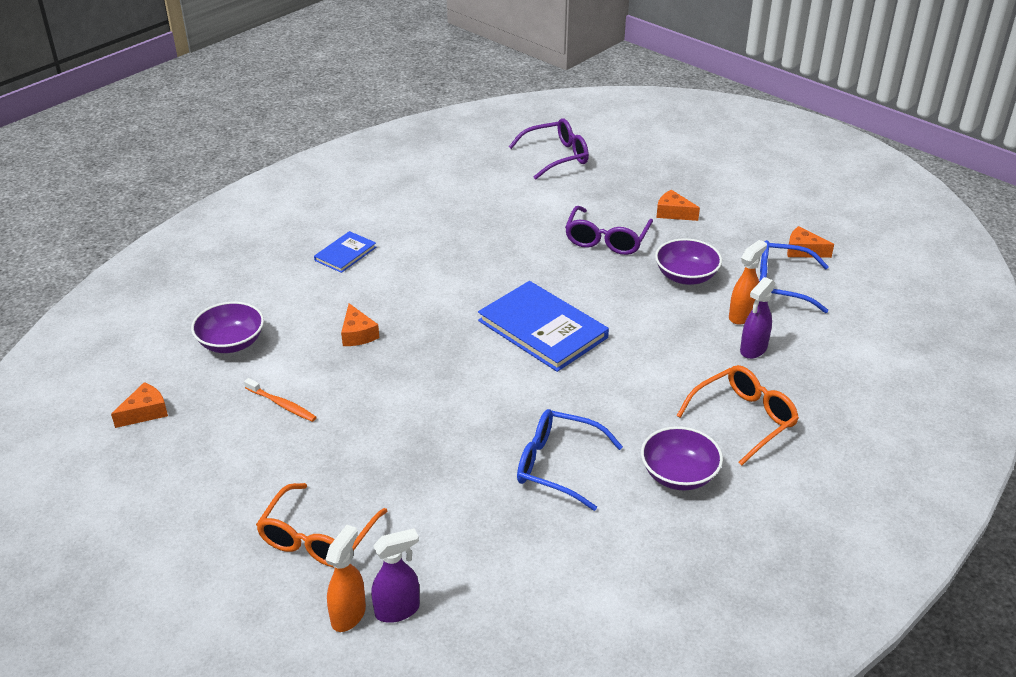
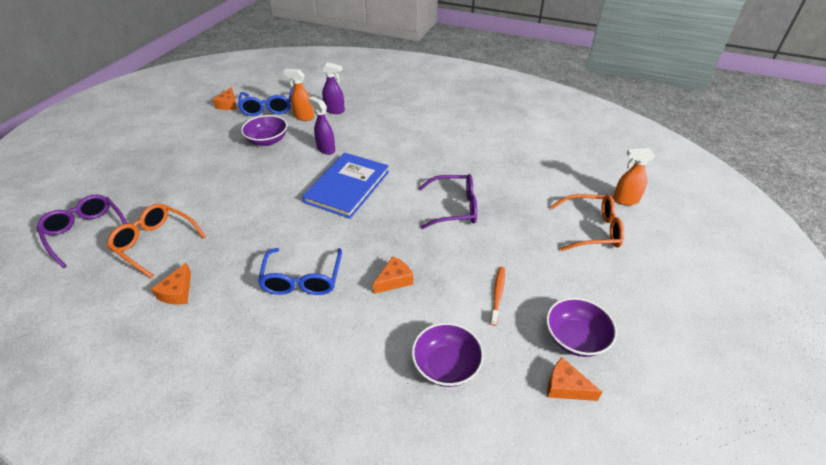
camera: 110 degrees left, 5 degrees up
(345, 254) = (278, 333): blue book -> none
(398, 610) = (606, 184): purple spray bottle -> purple spray bottle (326, 149)
(557, 465) = (468, 156): blue glasses -> blue glasses (302, 280)
(606, 240) = (227, 180): purple glasses -> purple glasses (455, 208)
(673, 213) = (186, 156): orange cheese -> orange cheese (177, 292)
(679, 475) = (447, 119): purple bowl -> purple bowl (575, 338)
(744, 419) = (394, 107): orange glasses -> orange glasses (155, 243)

